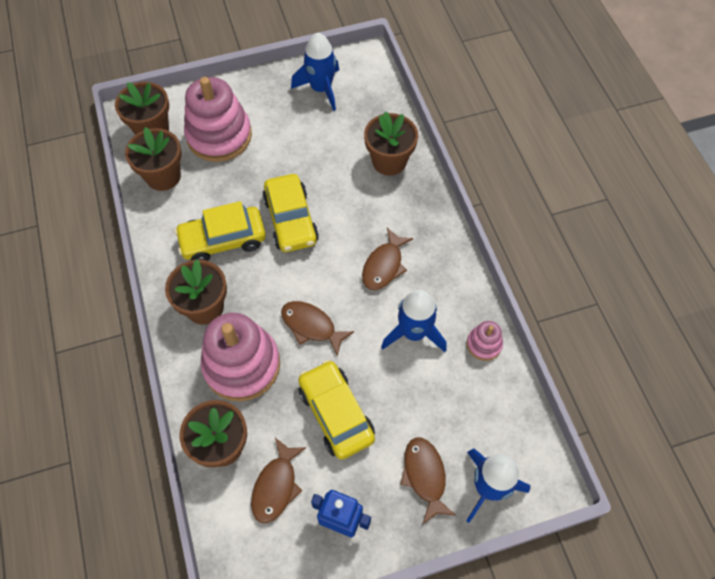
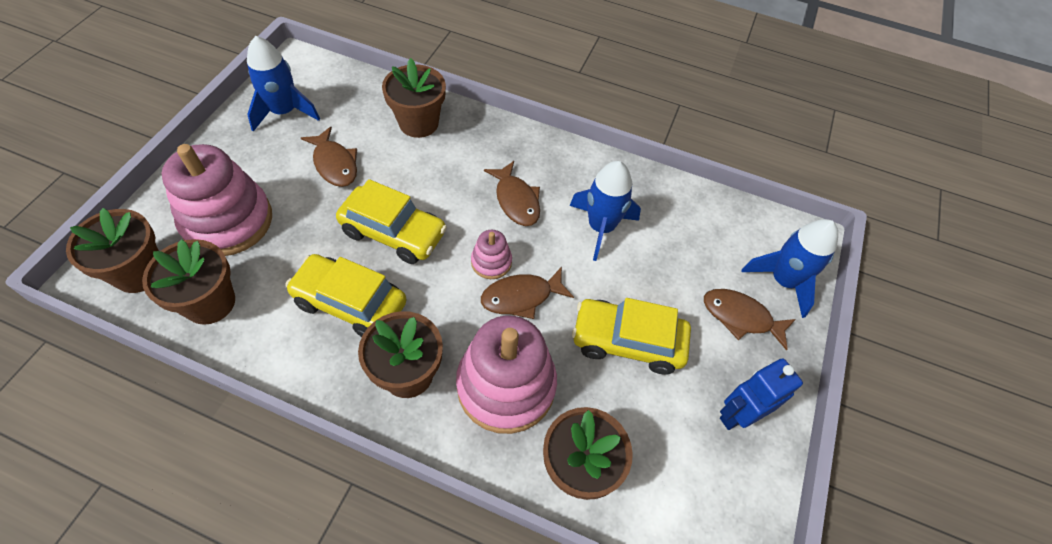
camera: 55 degrees left, 5 degrees down
(223, 240) = (350, 303): yellow car -> yellow car turned 90 degrees clockwise
(276, 486) = (661, 447): brown fish -> brown fish (335, 164)
(484, 344) = (655, 190): pink stacking toy -> pink stacking toy (491, 262)

